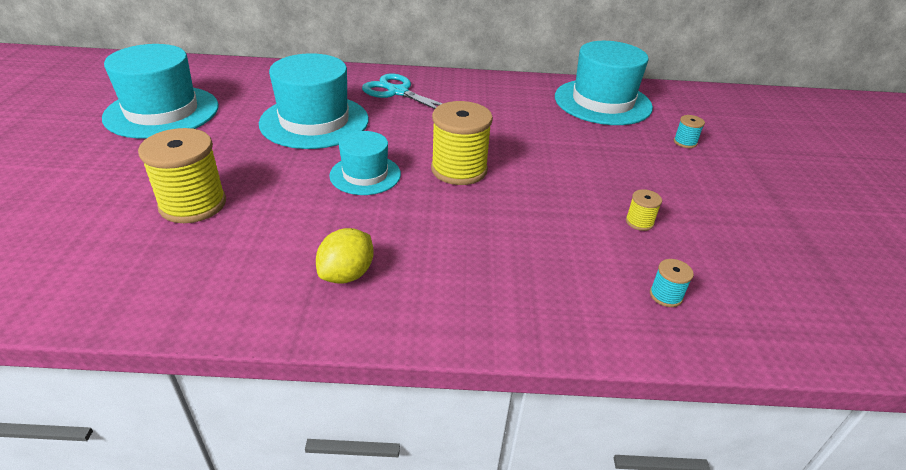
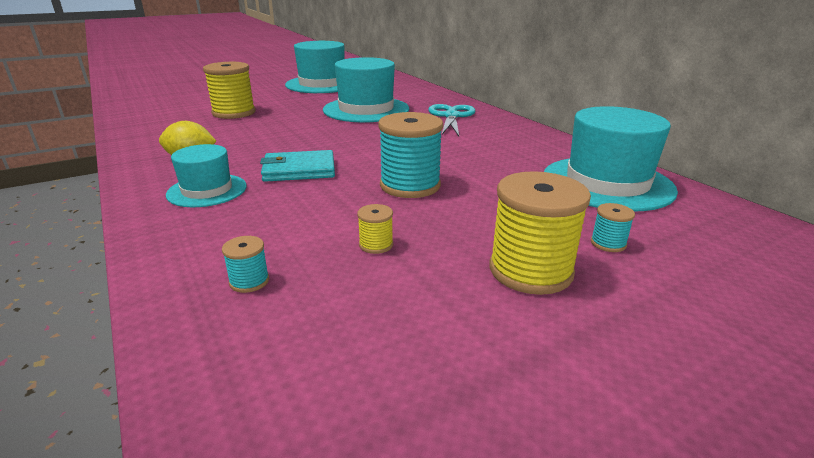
camera: 60 degrees right, 10 degrees down
(365, 175) = (316, 136): turquoise hat -> turquoise hat (207, 190)
(457, 213) = (299, 170): none -> turquoise wallet
(459, 170) = (364, 157): yellow spool -> yellow spool (530, 270)
(544, 171) = (410, 185): none -> turquoise spool

